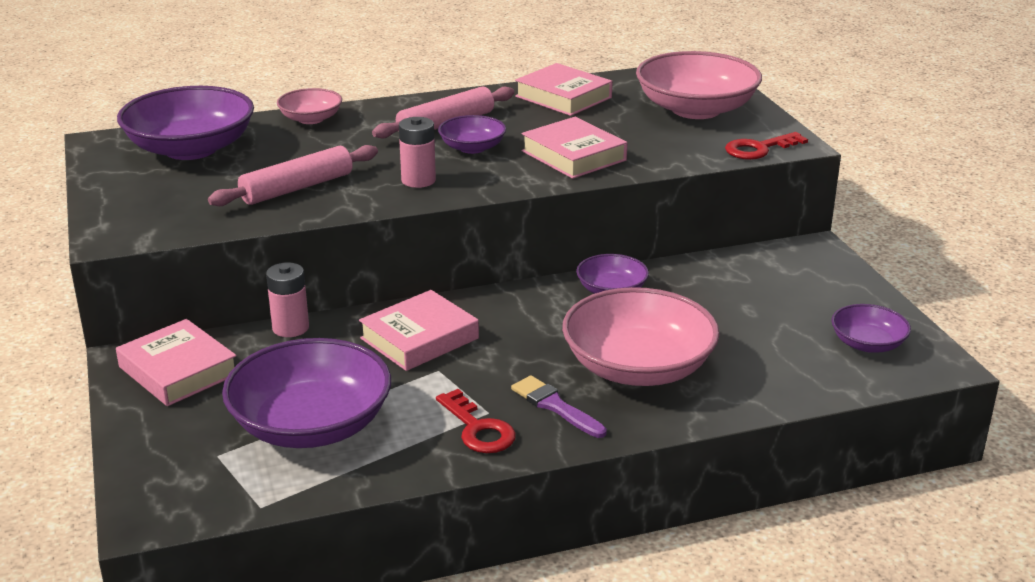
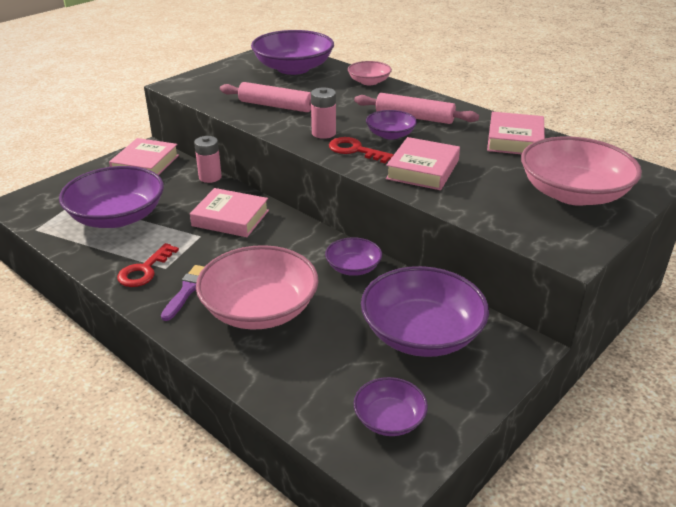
camera: 60 degrees right, 5 degrees up
(757, 289) = (421, 333): none -> purple bowl
(759, 149) = (537, 239): red key -> red key (354, 150)

